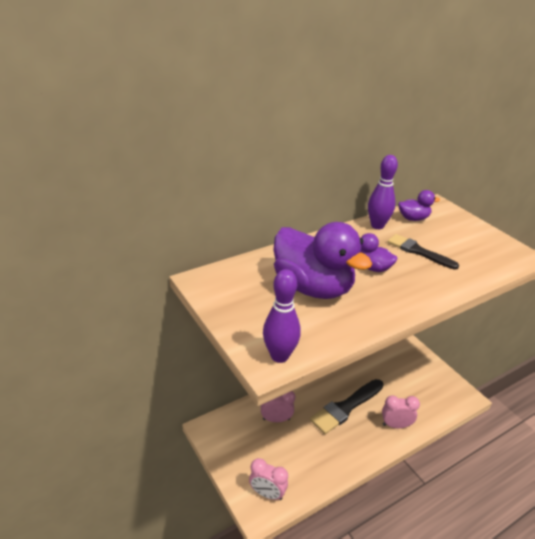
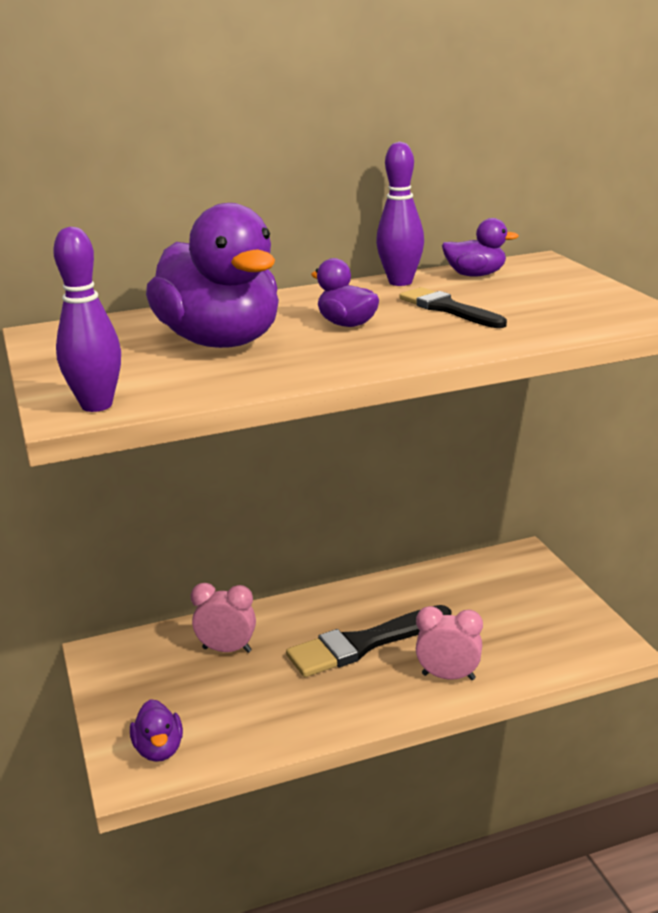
camera: 15 degrees right, 10 degrees down
(267, 493) = (159, 750): pink clock -> purple duck

